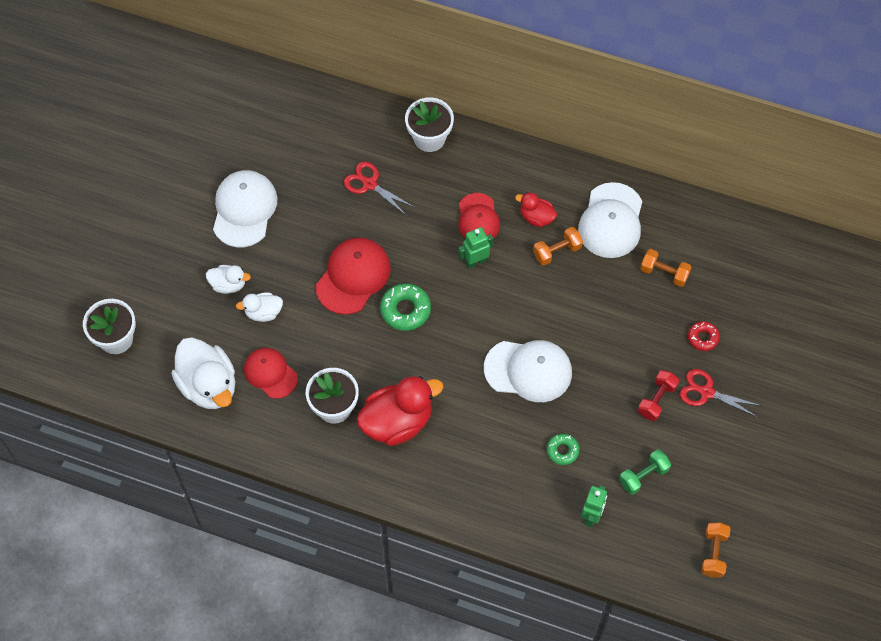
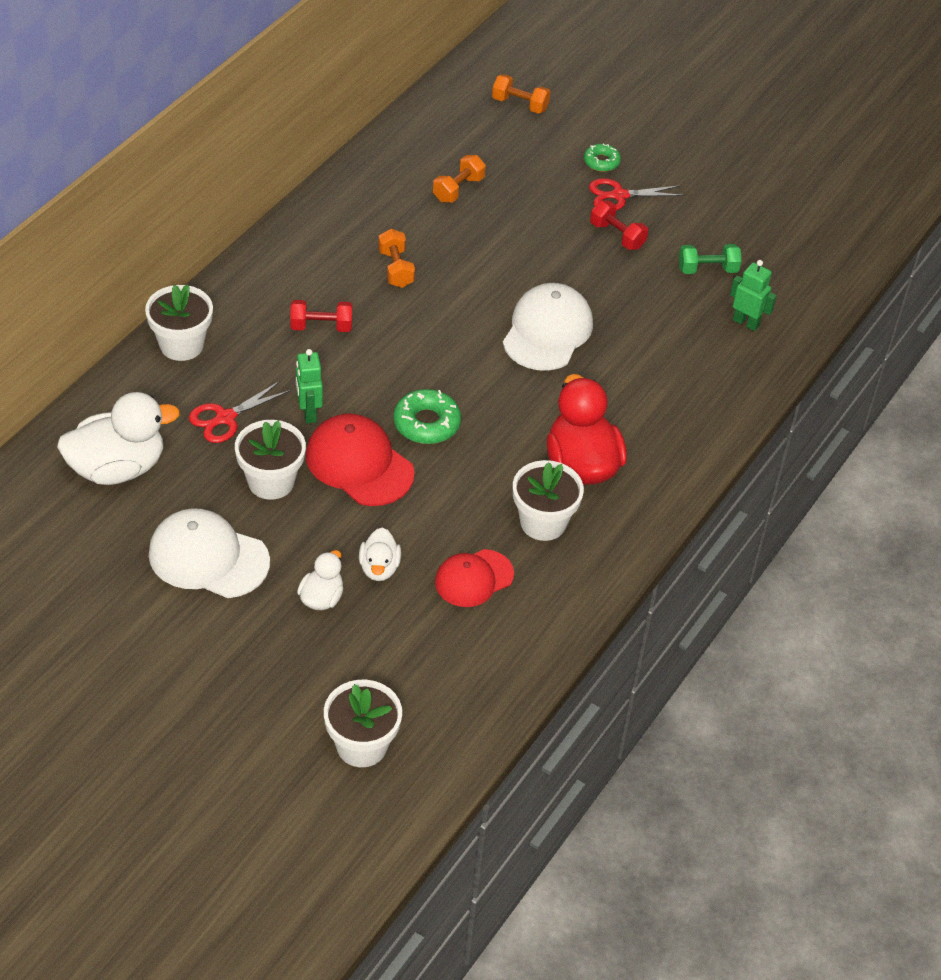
camera: 80 degrees left, 15 degrees down
(208, 385) = (471, 649): white duck -> white duck (117, 468)
(320, 227) = (271, 481): none -> white flower pot
(475, 261) = (381, 343): green robot -> green robot (308, 413)
(478, 218) = (321, 326): red cap -> red dumbbell
(536, 217) = (341, 275): red duck -> none
(562, 451) = (659, 327): green donut -> green donut (601, 162)
(611, 221) = (372, 214): white cap -> none
(643, 476) = (707, 269): green dumbbell -> green dumbbell turned 75 degrees counterclockwise
(703, 338) = (551, 181): red donut -> none
(706, 392) = (619, 196): red scissors -> red scissors turned 45 degrees clockwise
(713, 553) = (810, 239): orange dumbbell -> orange dumbbell (520, 104)

